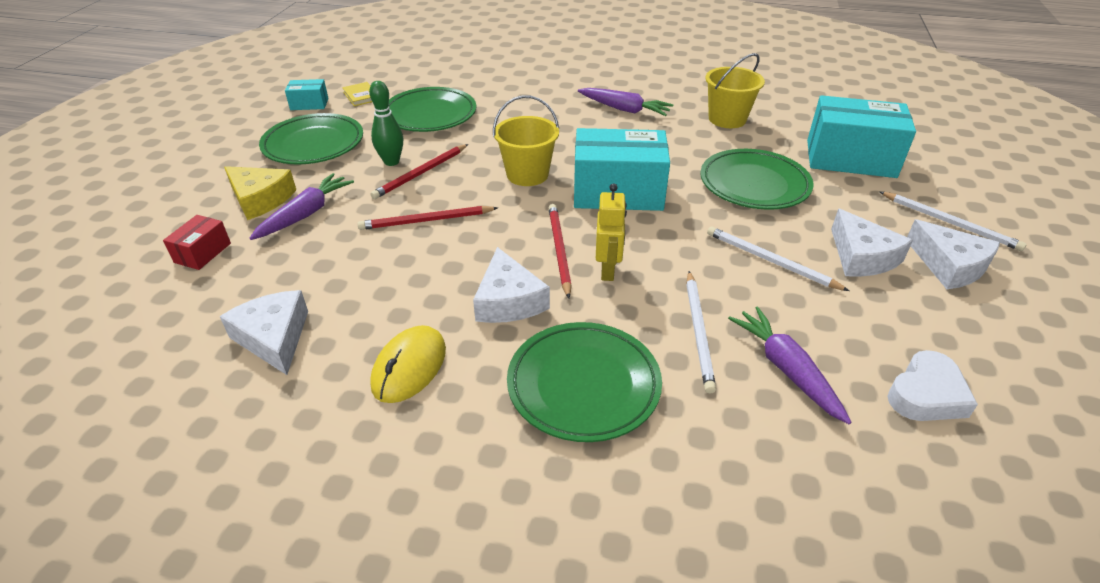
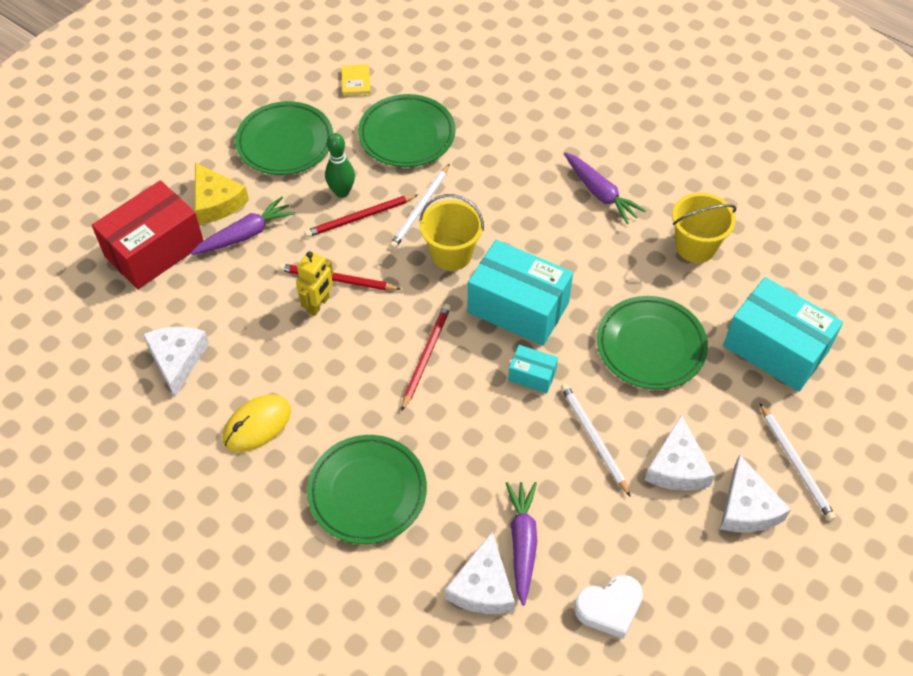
camera: 25 degrees right, 15 degrees up
(202, 253) = (154, 250): red box -> red box, size x2.13
(309, 104) = (303, 79): turquoise box -> turquoise box (532, 375)
(508, 300) = (357, 393): white cheese -> white cheese (483, 586)
(608, 270) = (452, 394): yellow robot -> yellow robot (318, 304)
(698, 332) = (481, 482): white pencil -> white pencil (420, 209)

